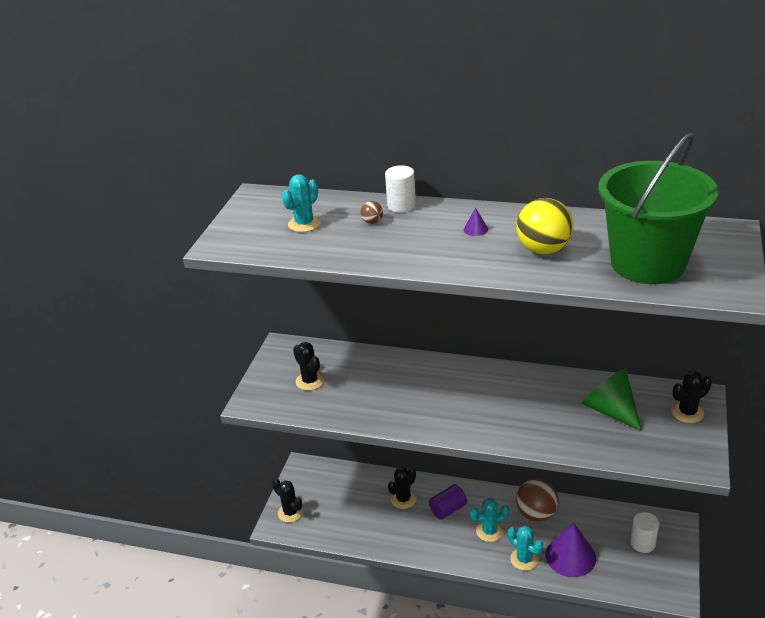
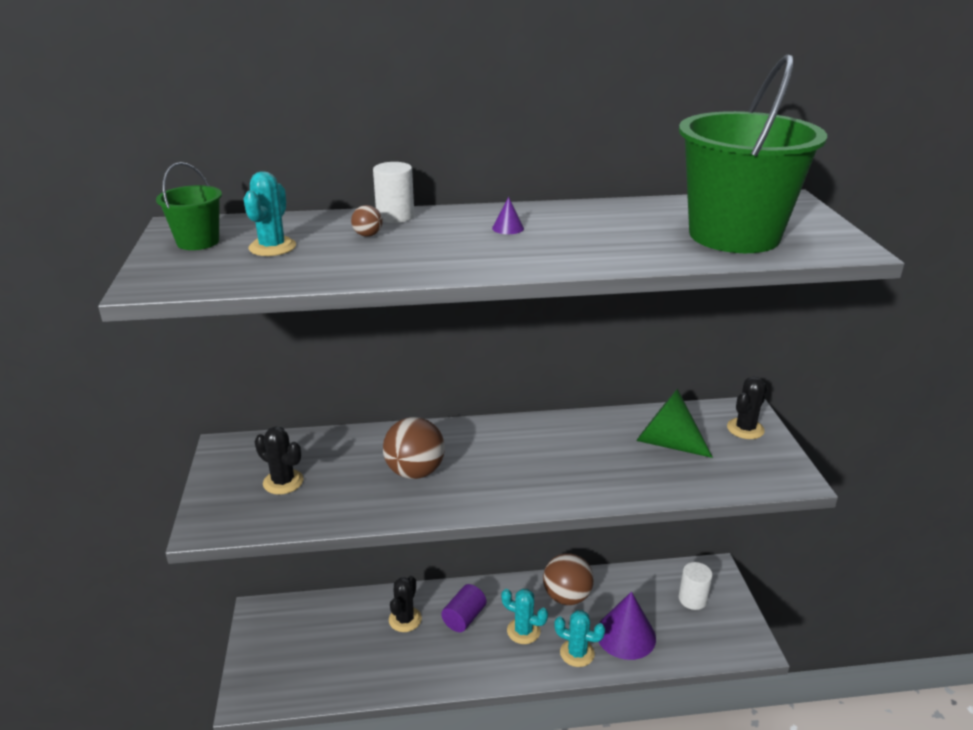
camera: 25 degrees left, 5 degrees down
(260, 212) = (198, 242): none -> green bucket
(290, 512) = (262, 675): black cactus -> none
(403, 393) = (415, 472): none -> brown ball
(489, 531) = (523, 631): turquoise cactus -> turquoise cactus turned 60 degrees clockwise
(543, 249) = (606, 237): yellow ball -> none

